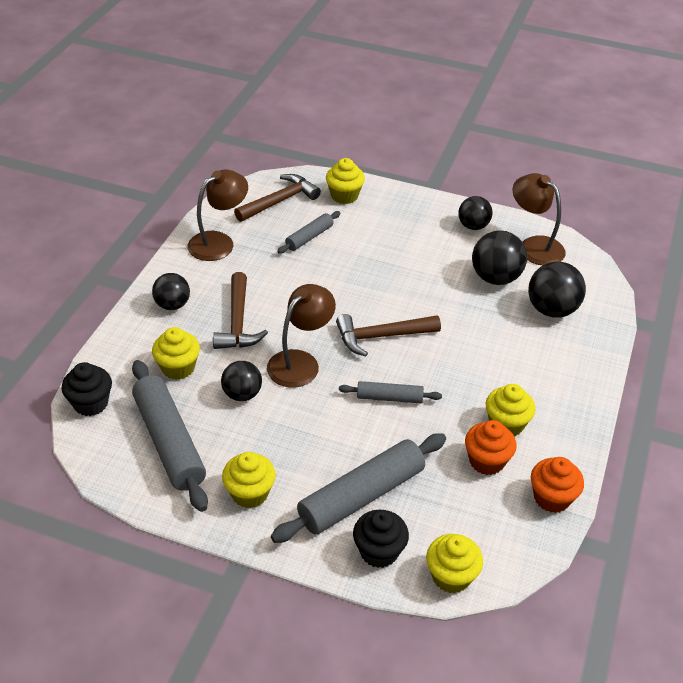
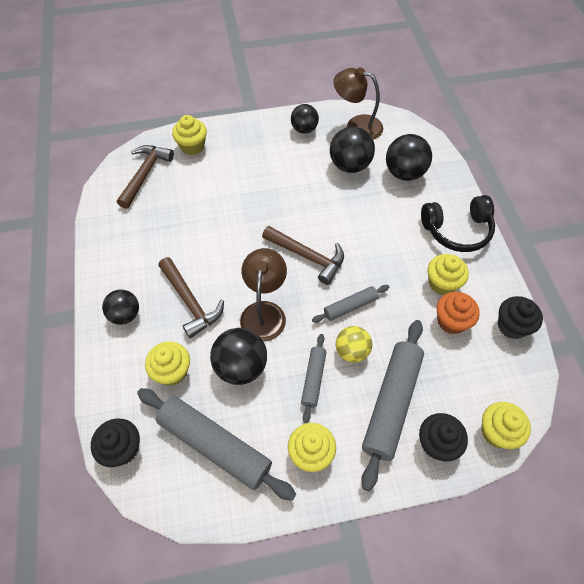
camera: 30 degrees left, 15 degrees up
(219, 242) = (122, 236): brown lamp -> none
(242, 394) = (241, 366): black ball -> black ball, size x1.51
(309, 237) = (192, 196): grey rolling pin -> grey rolling pin (313, 379)
(359, 435) = (352, 351): none -> yellow ball
(382, 336) = (307, 256): brown hammer -> brown hammer turned 105 degrees counterclockwise
(551, 498) = (511, 326): orange cupcake -> black cupcake
(566, 386) = (457, 230): none -> black headphones

